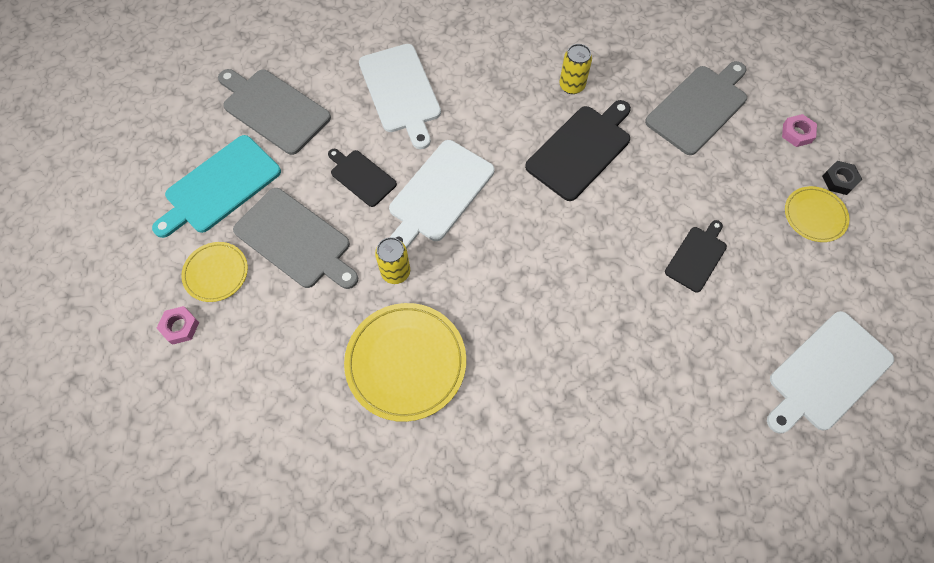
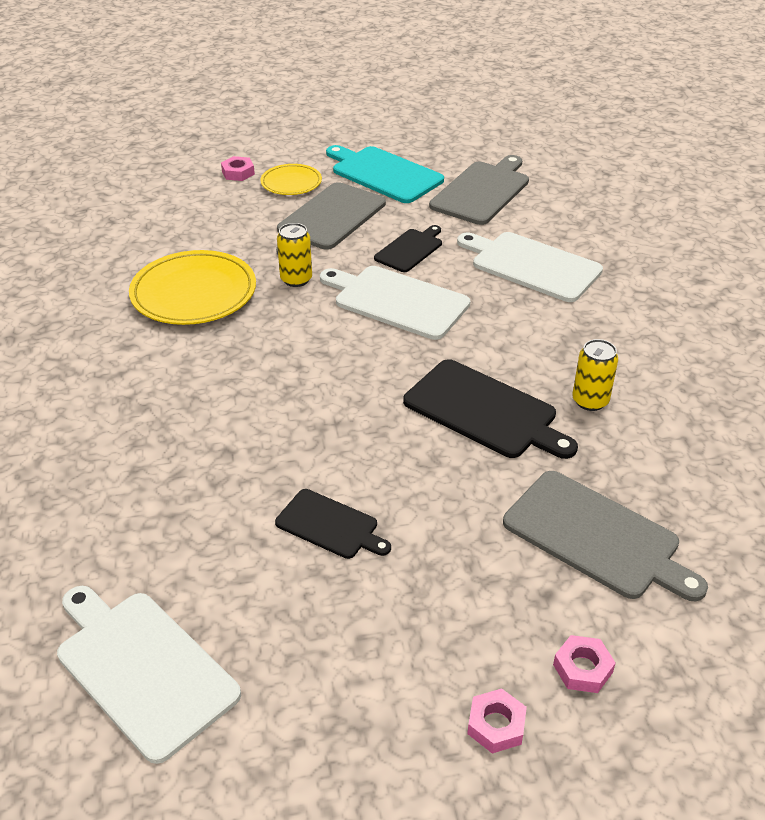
camera: 85 degrees right, 25 degrees down
(400, 91) = (532, 265): white cutting board -> white cutting board turned 60 degrees clockwise
(814, 216) = (417, 679): yellow plate -> none
(839, 180) = (496, 725): black nut -> pink nut

